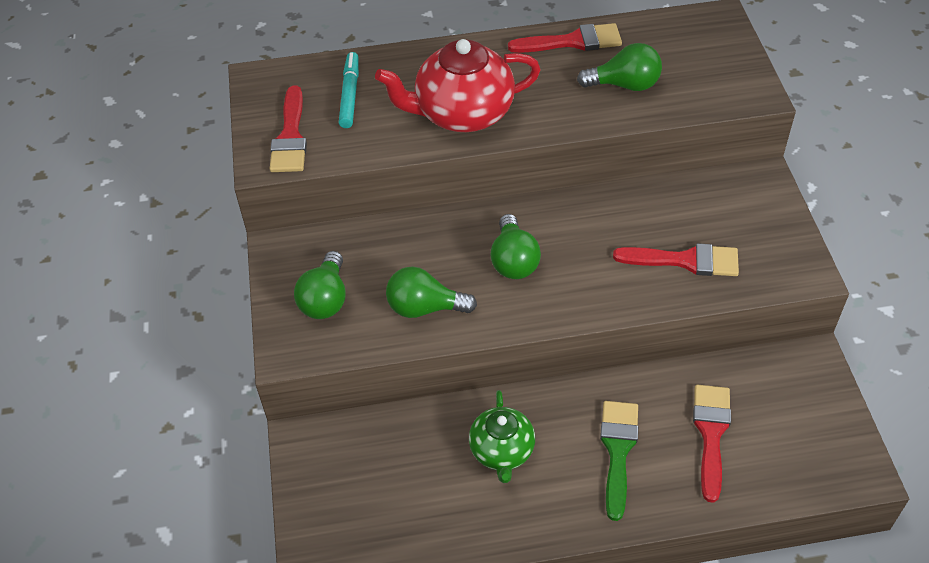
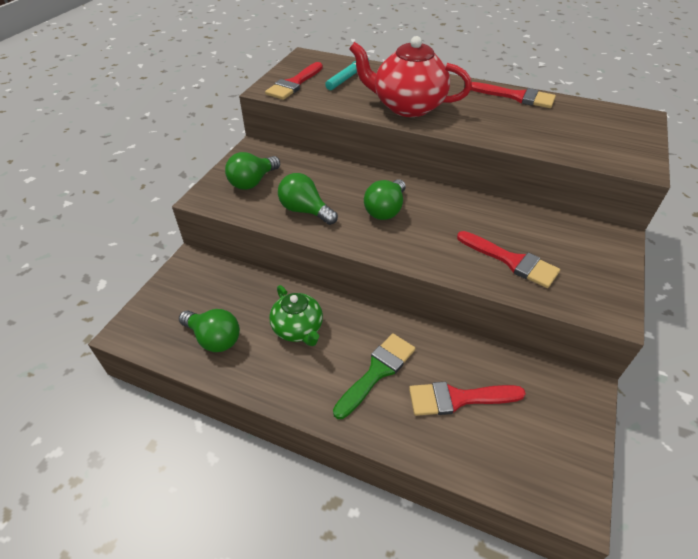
camera: 30 degrees right, 5 degrees down
(502, 451) = (298, 329): green teapot -> green teapot turned 60 degrees counterclockwise
(625, 85) = (535, 128): green light bulb -> green light bulb (214, 338)
(711, 434) = (458, 398): red brush -> red brush turned 135 degrees counterclockwise

